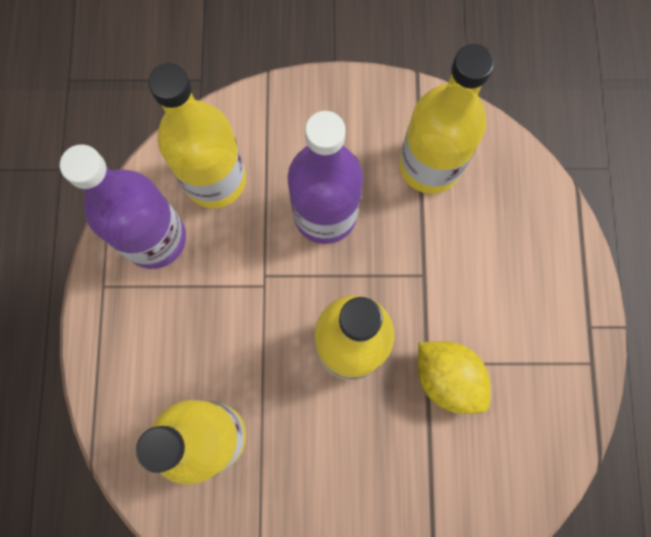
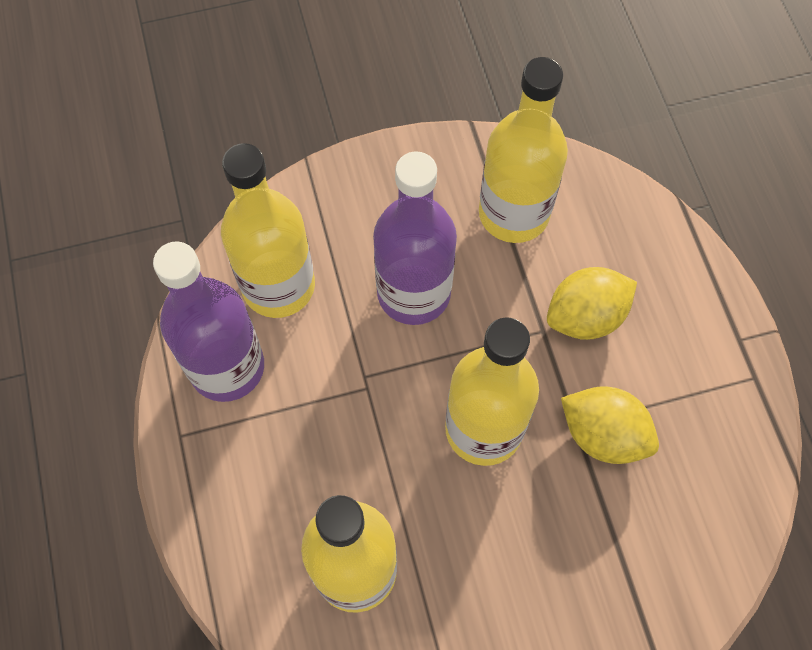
camera: 15 degrees left, 10 degrees down
(463, 272) = (585, 316): none -> yellow lemon

